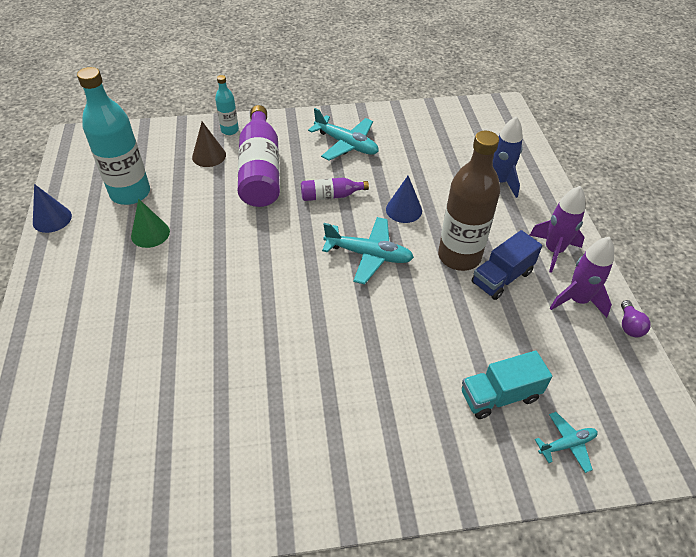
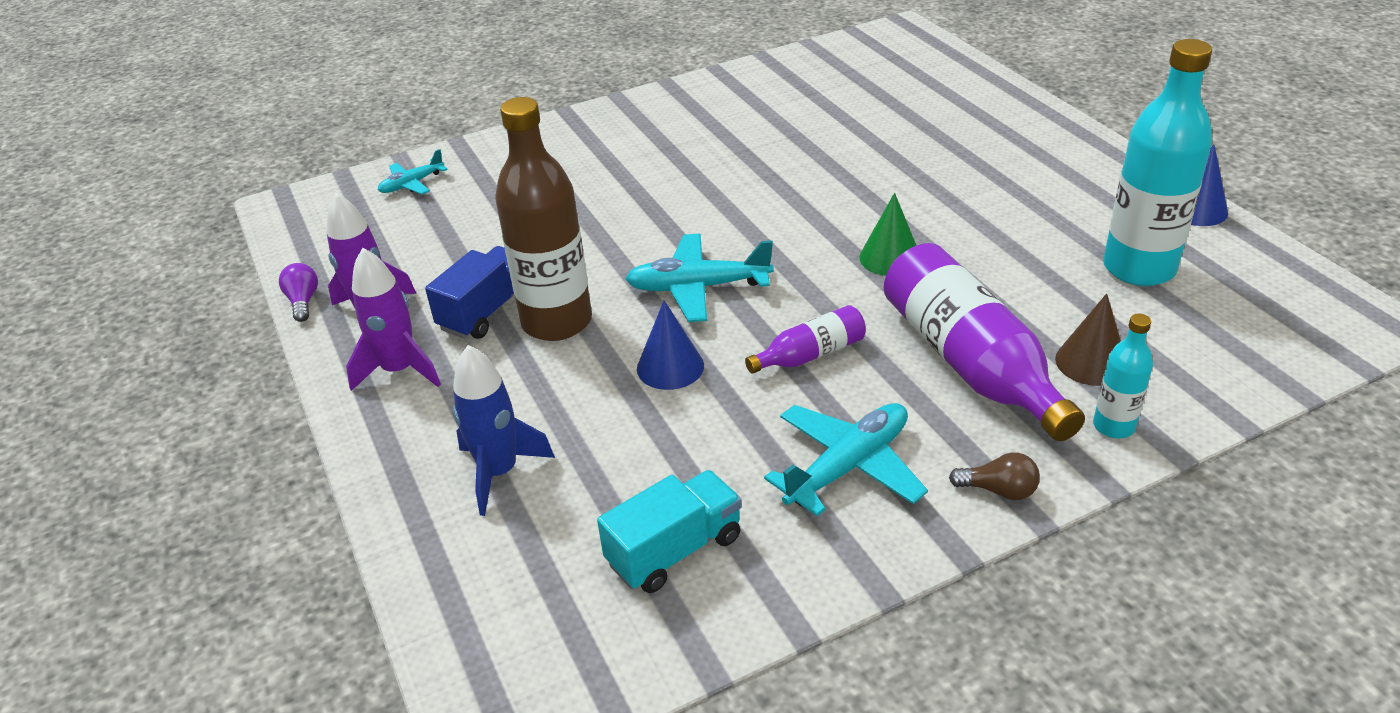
camera: 165 degrees right, 10 degrees down
(150, 233) = (1037, 230): green cone -> green cone (890, 257)
(295, 122) = (998, 490): none -> brown light bulb
(346, 144) = (848, 467): turquoise plane -> turquoise plane turned 120 degrees clockwise
(499, 395) = (486, 199): turquoise truck -> turquoise truck (675, 550)

